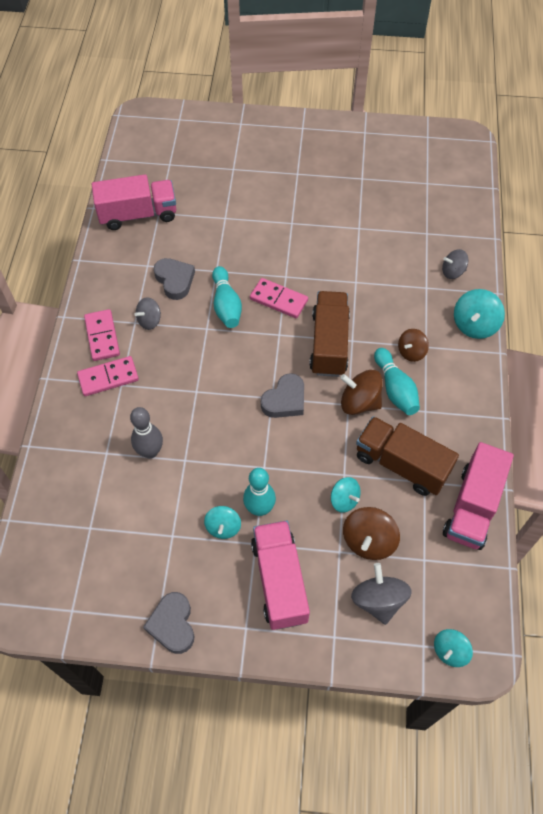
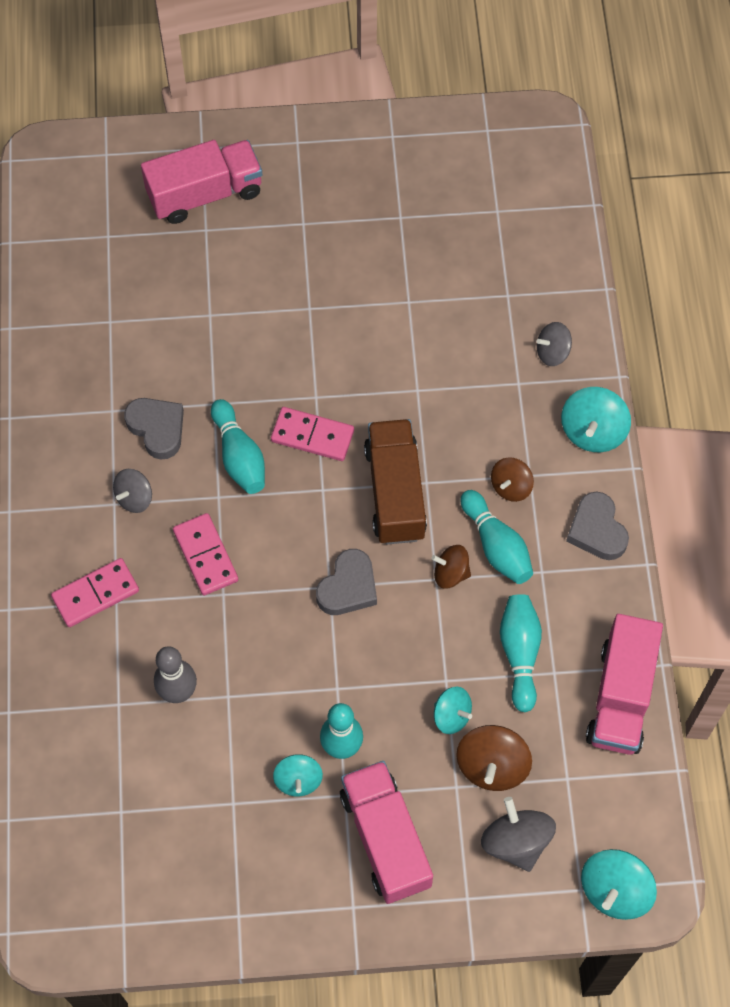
camera: 10 degrees left, 5 degrees up
(102, 336) = (72, 533): pink domino -> pink domino (206, 555)
(138, 214) = (79, 329): pink truck -> pink truck (205, 194)
(172, 624) = (258, 919): grey heart -> grey heart (597, 530)
(359, 402) = (450, 573): brown spinning top -> brown spinning top, size x0.65
(401, 464) = (520, 653): brown truck -> turquoise bowling pin
(450, 651) = (615, 890): turquoise spinning top -> turquoise spinning top, size x1.54

